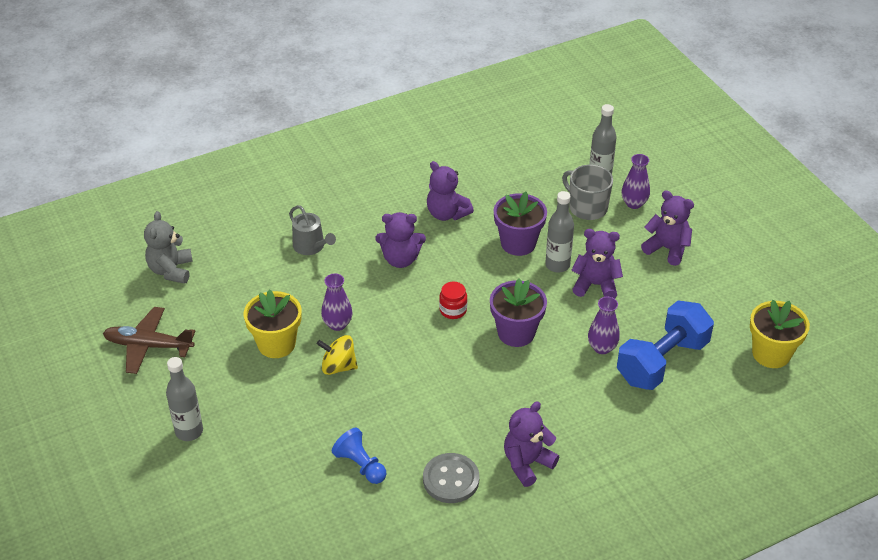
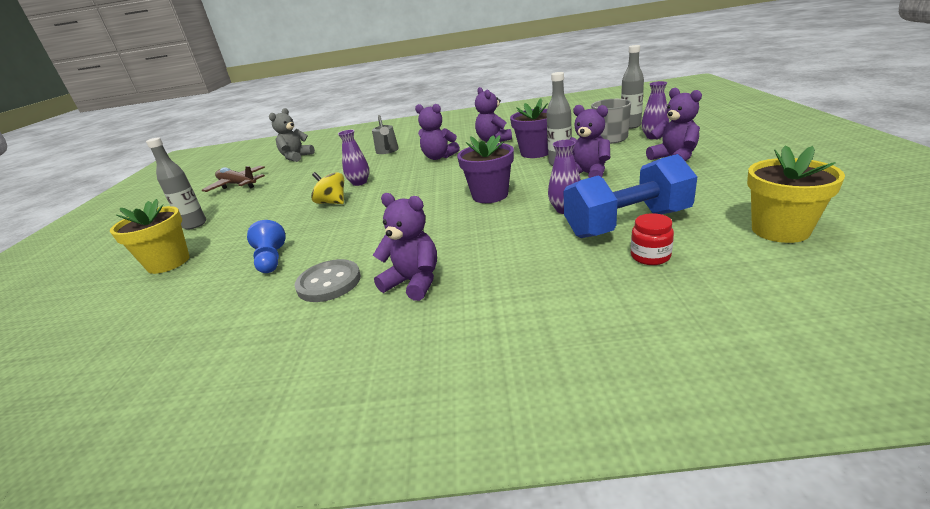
camera: 30 degrees right, 15 degrees down
(276, 344) = (309, 189): yellow flower pot -> yellow flower pot (168, 263)
(453, 310) = (450, 181): red jar -> red jar (650, 256)
(527, 463) = (414, 282): purple teddy bear -> purple teddy bear turned 45 degrees clockwise

